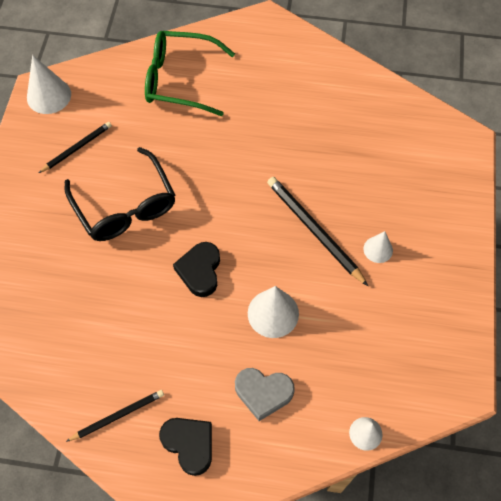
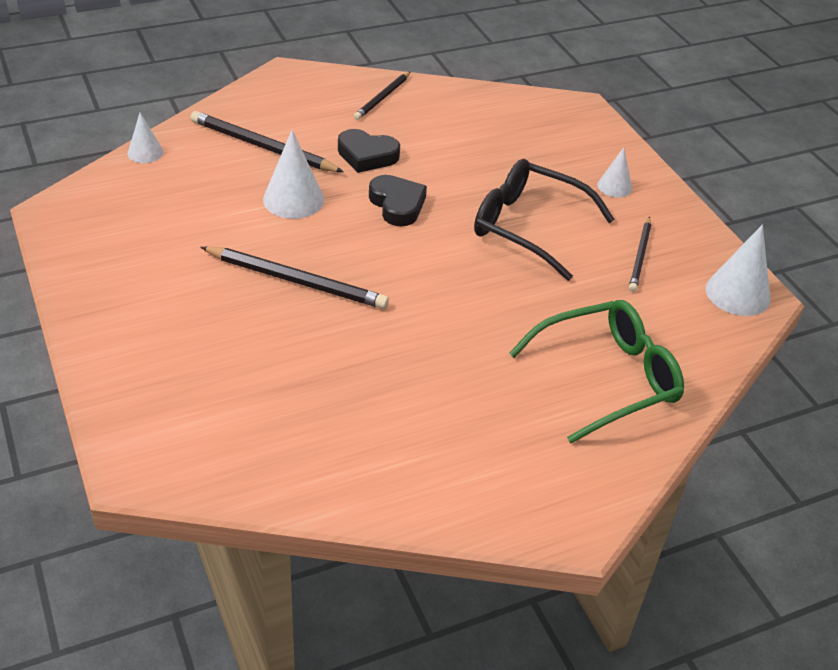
camera: 145 degrees right, 20 degrees down
(189, 444) = (306, 101): black heart -> black heart (367, 155)
(263, 393) = (262, 147): grey heart -> black pencil
(378, 249) = (206, 290): white cone -> white cone (614, 186)

